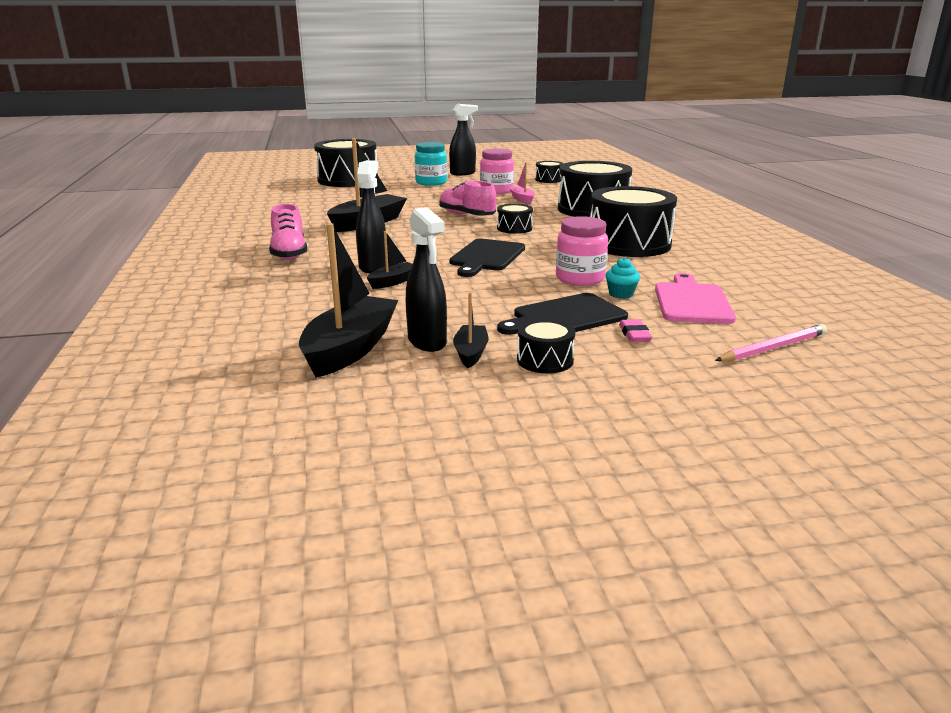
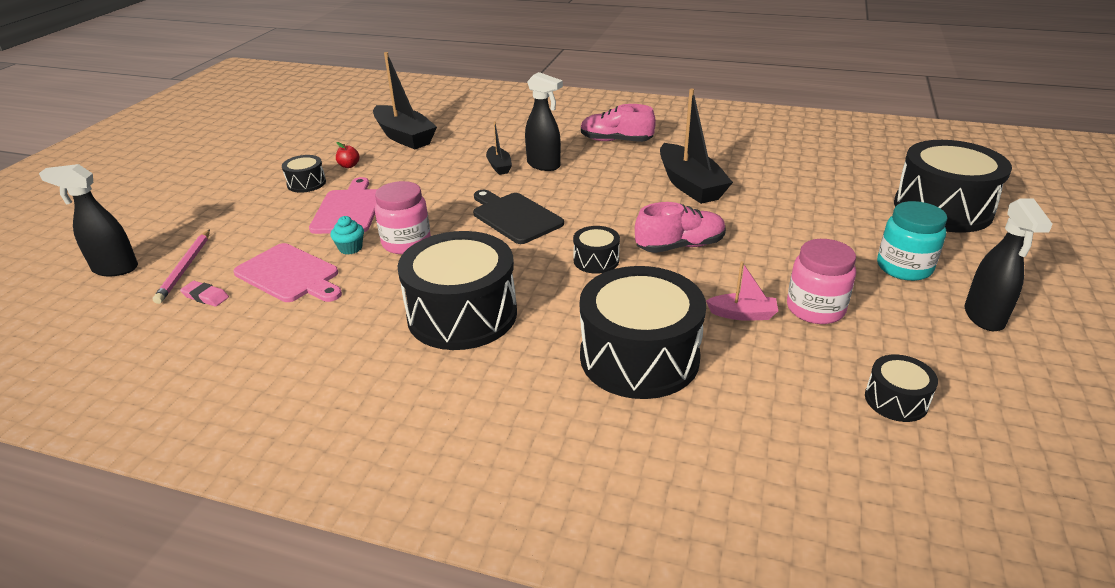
camera: 120 degrees right, 10 degrees up
(427, 342) = (381, 157): black spray bottle -> black spray bottle (114, 269)
(471, 353) = (349, 166): black boat -> red apple
(565, 317) = (348, 209): black cutting board -> pink cutting board
(634, 334) = (286, 224): pink eraser -> pink eraser (205, 296)

